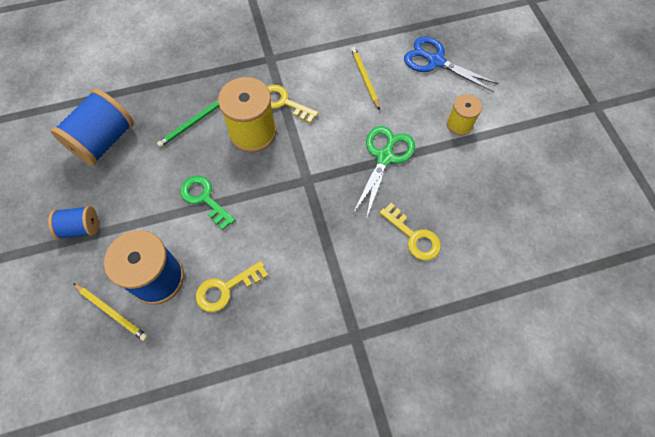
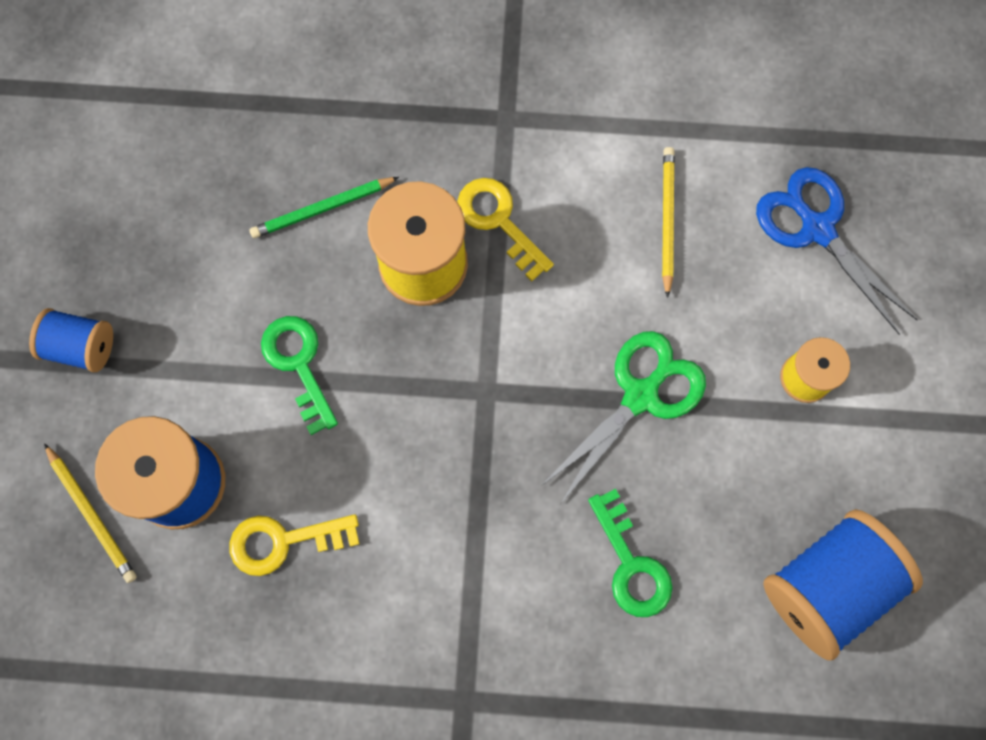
camera: 20 degrees right, 10 degrees up
(104, 140) = (162, 191): blue spool -> blue spool (827, 585)
(413, 236) = (631, 564): yellow key -> green key

